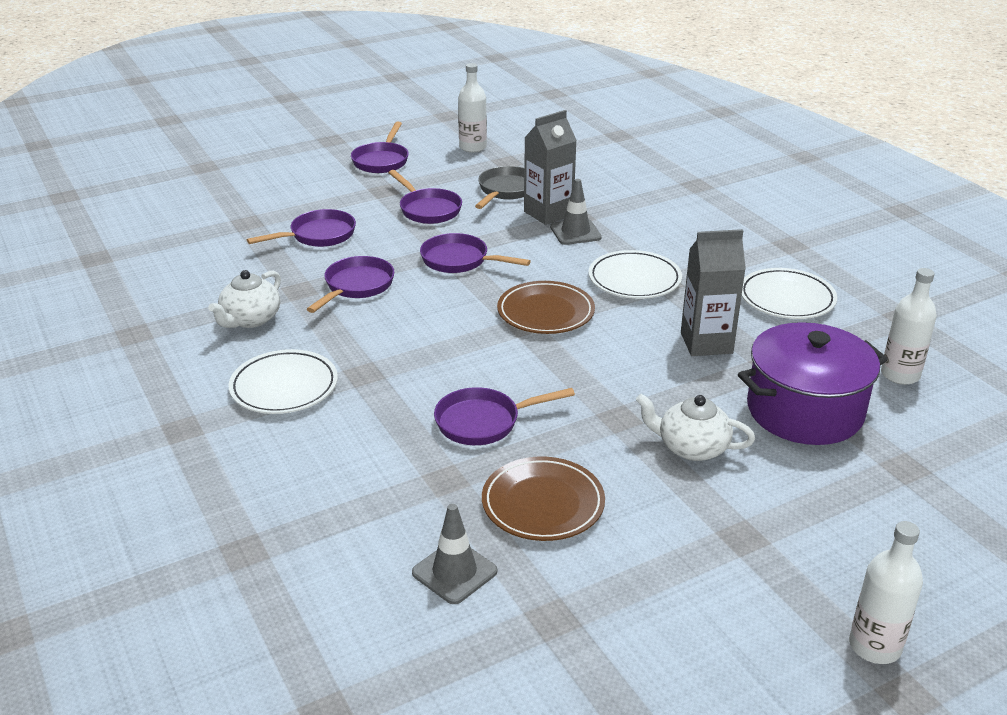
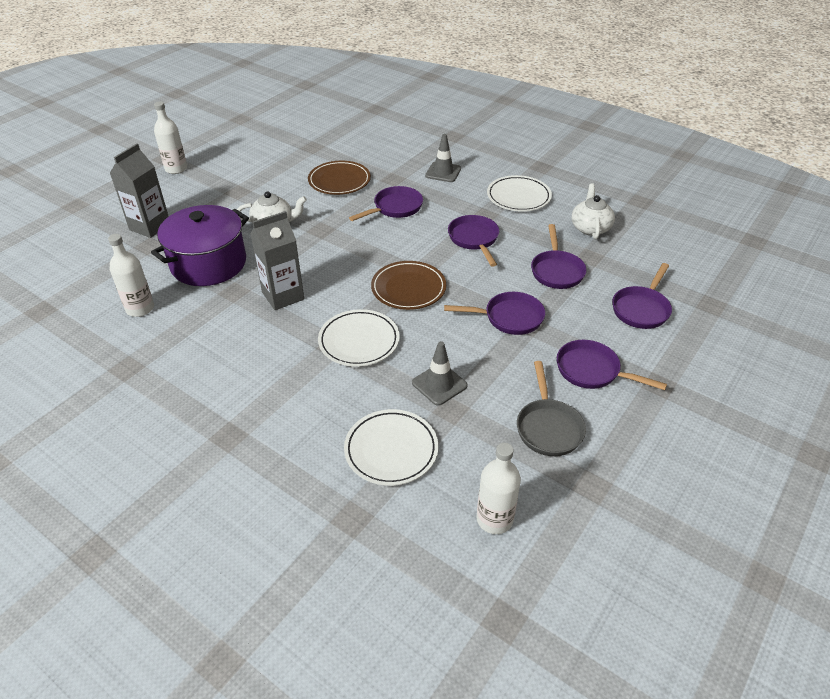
camera: 155 degrees right, 10 degrees up
(381, 160) = (717, 435): purple pan -> purple pan (474, 239)
(454, 572) = (361, 150): grey traffic cone -> grey traffic cone (443, 172)
(473, 147) = (655, 503): white bottle -> white bottle (494, 519)
(548, 213) = (481, 404): grey carton -> grey carton (150, 227)
(786, 298) = (227, 359): white plate -> white plate (391, 450)

